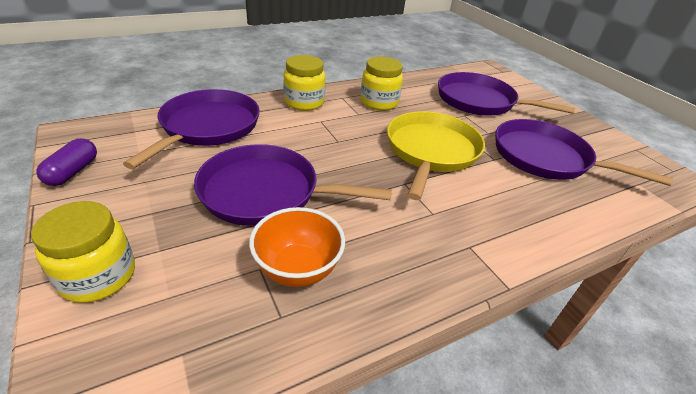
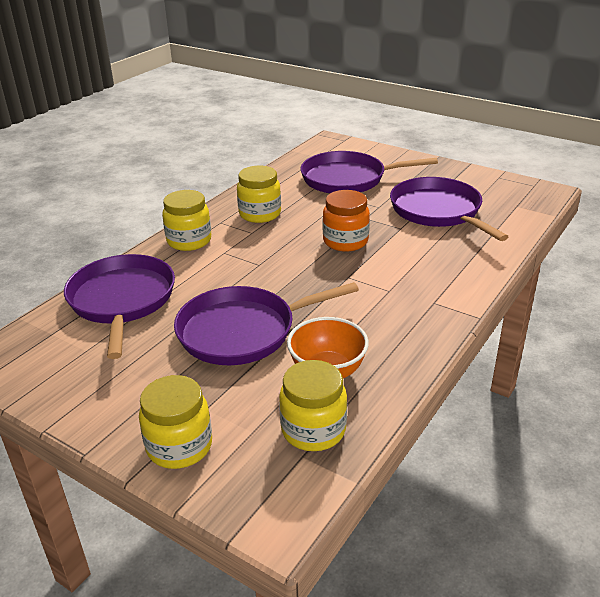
camera: 25 degrees left, 5 degrees down
(73, 172) = (42, 391): purple capsule -> none
(221, 328) = (313, 430): none -> yellow jar
(431, 151) = (345, 241): yellow pan -> orange jar
(545, 158) = (438, 211): purple pan -> purple pan turned 60 degrees clockwise

